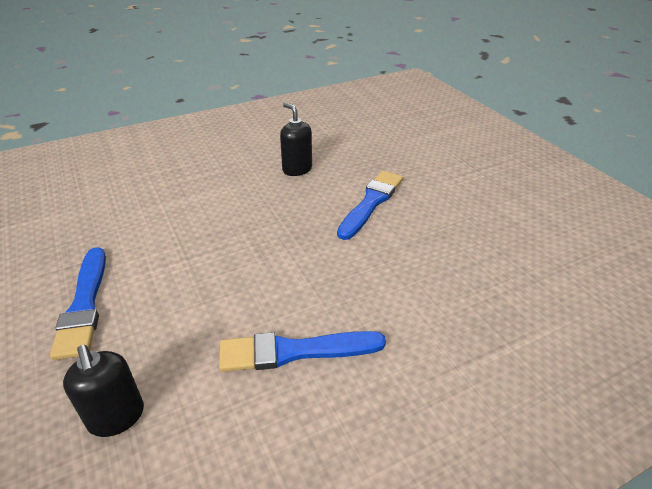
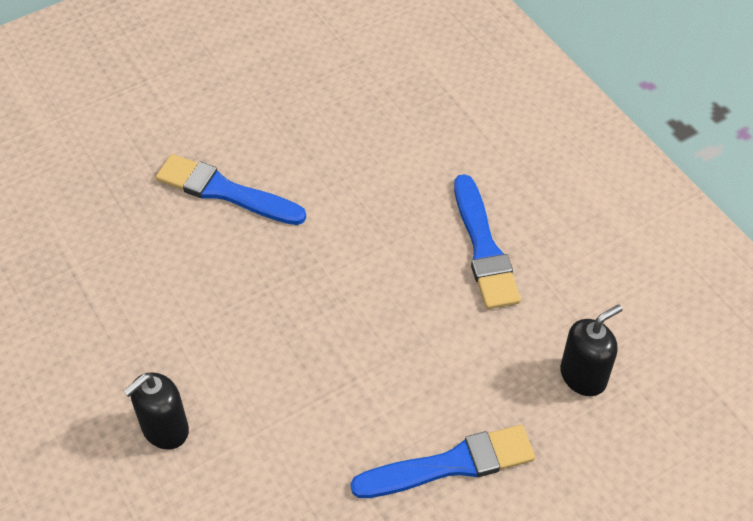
camera: 95 degrees left, 15 degrees up
(297, 169) = (137, 283): black soap dispenser -> black soap dispenser (165, 429)

